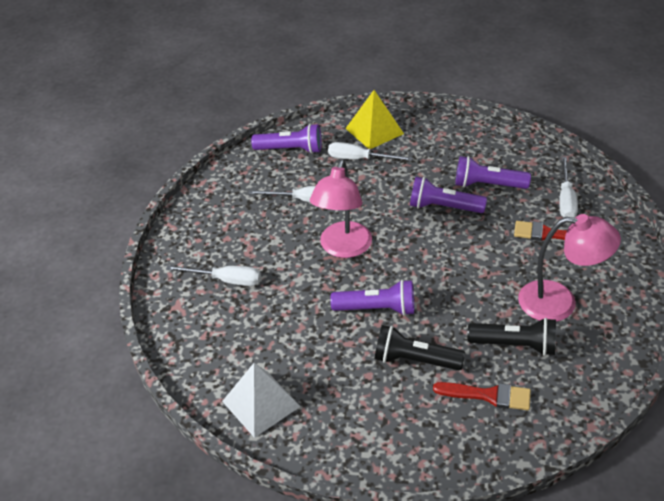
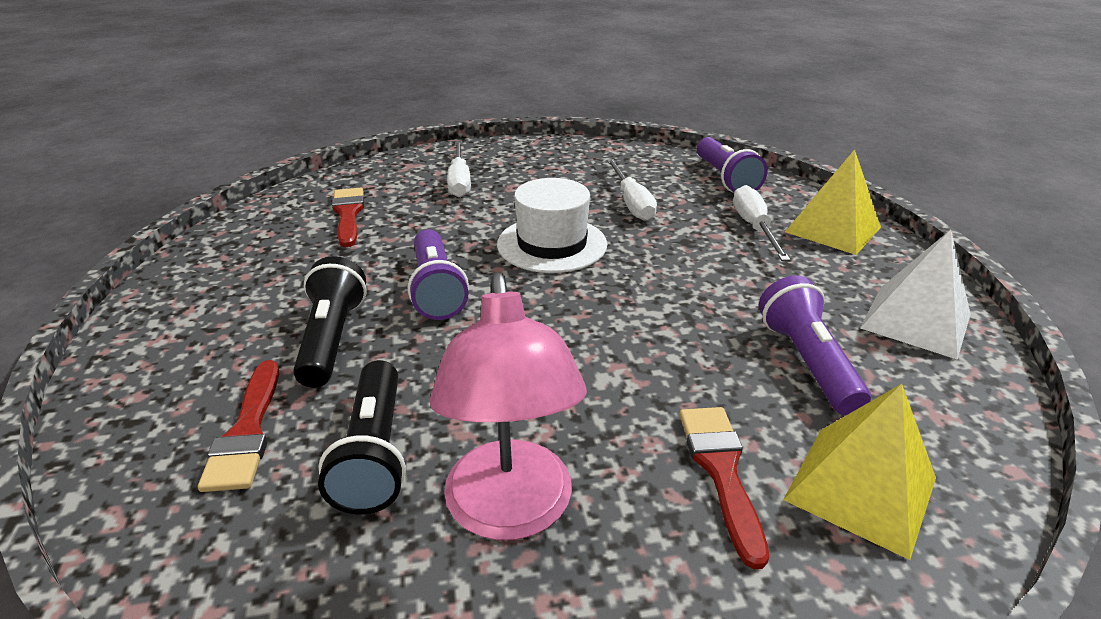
camera: 70 degrees right, 10 degrees down
(251, 349) = (348, 214): none -> red brush
(261, 403) = (257, 234): white pyramid -> white pyramid (915, 321)
(343, 248) = (552, 244): pink lamp -> white hat
(443, 207) = (704, 318): purple flashlight -> none
(566, 200) = (861, 488): white screwdriver -> yellow pyramid

